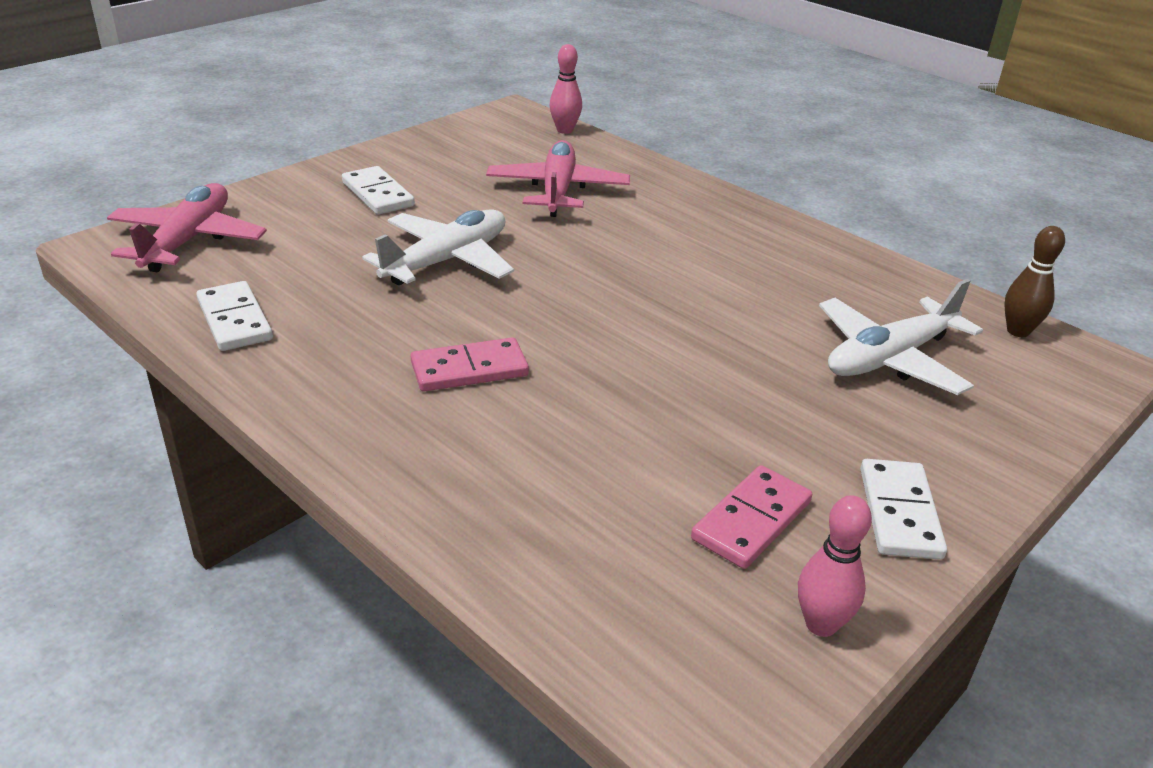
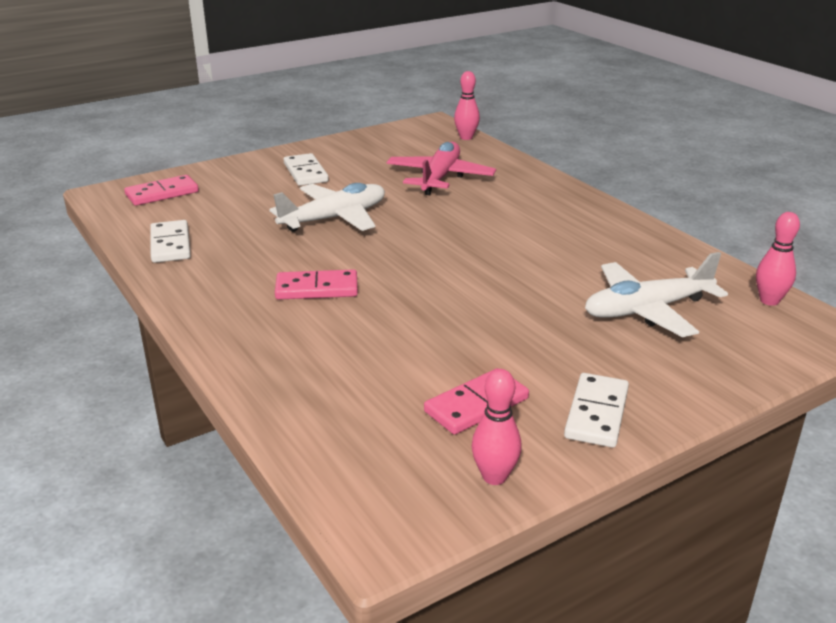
camera: 15 degrees right, 5 degrees down
(188, 240) = (162, 193): pink plane -> pink domino
(1018, 331) = (769, 301): brown bowling pin -> pink bowling pin

